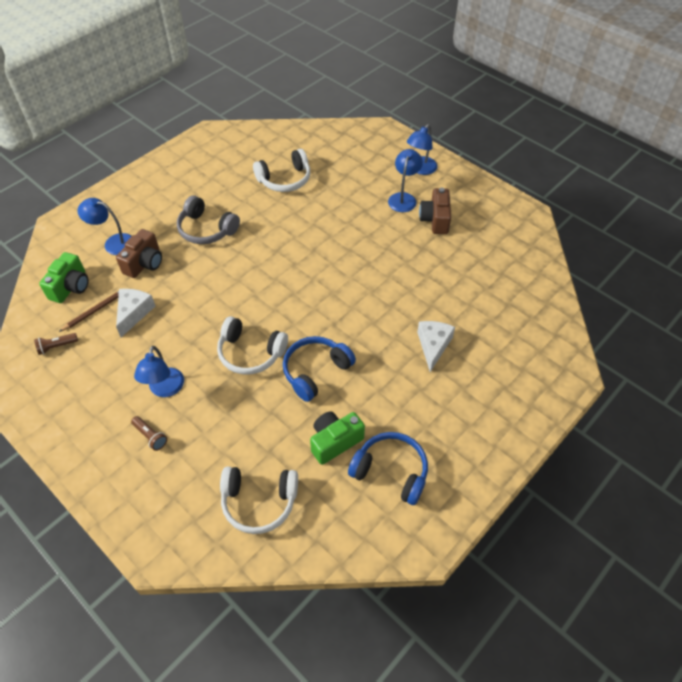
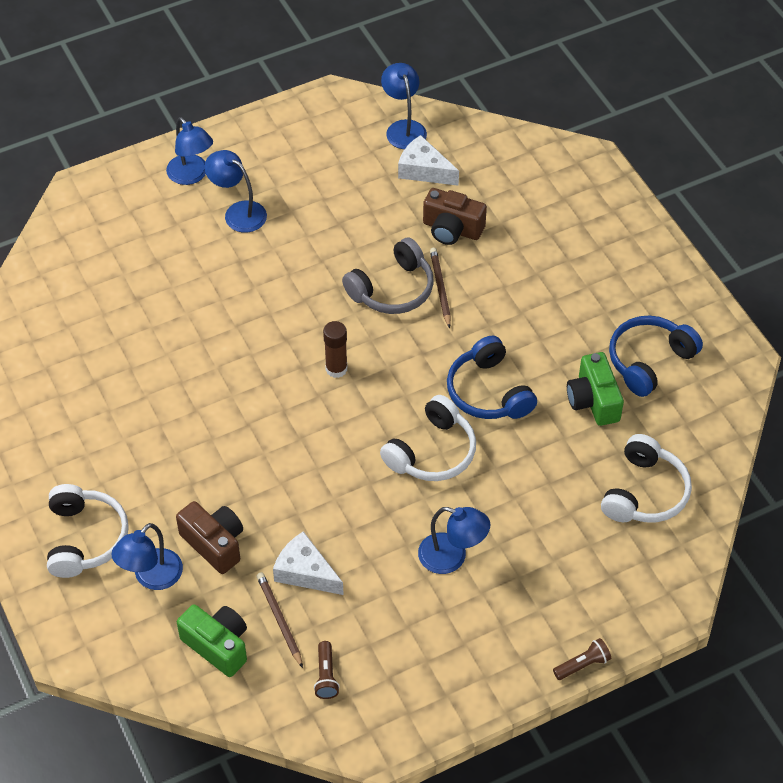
camera: 70 degrees left, 0 degrees up
(150, 436) = (517, 585): brown flashlight -> brown flashlight (582, 665)
(206, 229) = (183, 454): grey headphones -> grey headphones (393, 289)
(285, 179) = (127, 334): white headphones -> white headphones (85, 538)
(300, 281) = (336, 369): none -> brown glue stick
(395, 317) = (440, 288): none -> brown pencil
(433, 345) = (498, 266): white cheese -> white cheese (424, 170)
(435, 220) = (296, 193): brown camera -> brown camera (452, 229)
(527, 257) = (403, 128): none -> blue lamp

